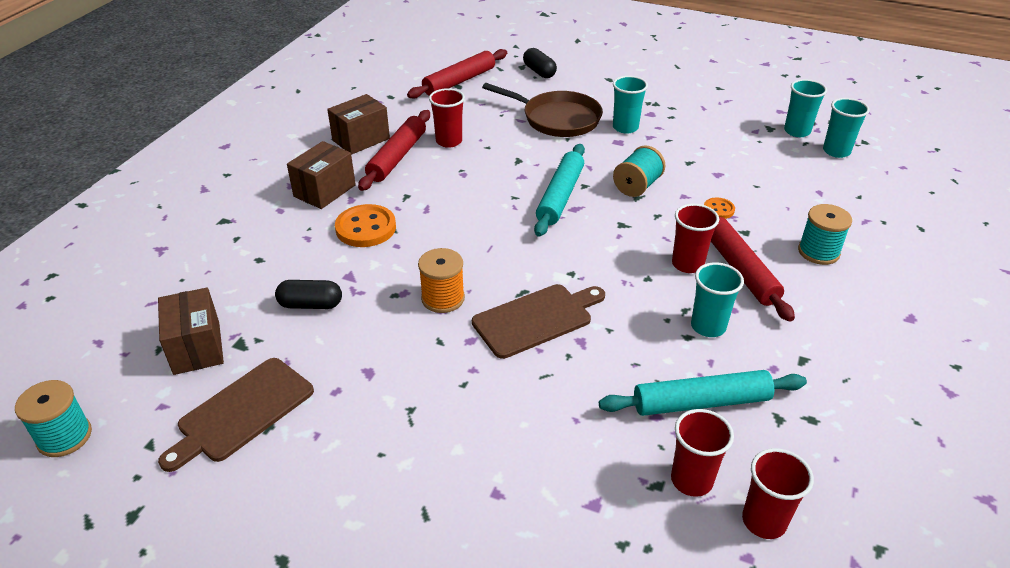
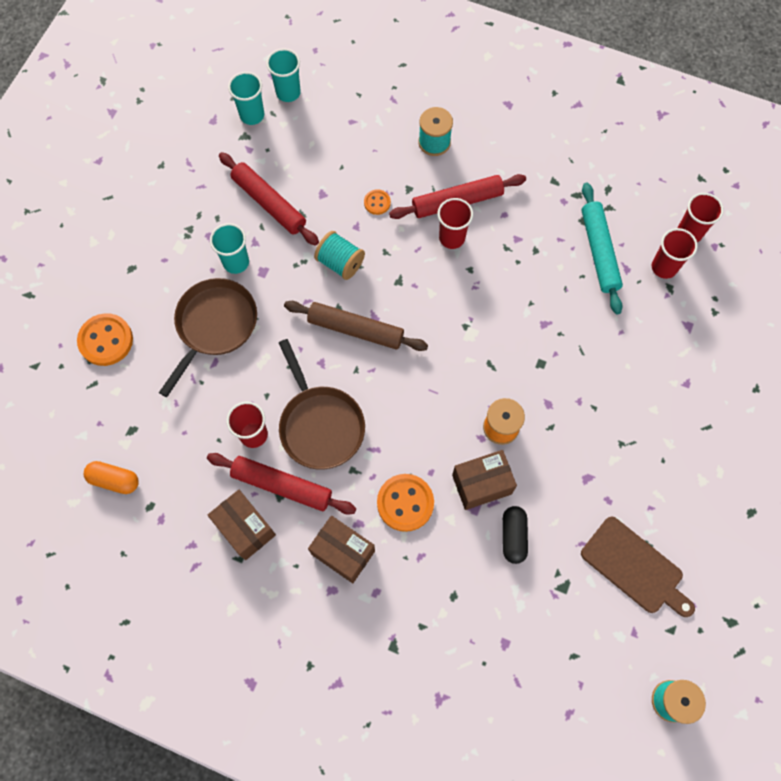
camera: 90 degrees left, 30 degrees up
(197, 347) = (570, 623): brown box -> brown box (481, 484)
(415, 81) = (114, 480): none -> orange capsule
(455, 176) = (320, 425): none -> brown pan
(459, 81) = (120, 429): red rolling pin -> red rolling pin (269, 203)
(536, 319) = (522, 355): brown cutting board -> none
(539, 72) = (106, 340): black capsule -> orange button
(560, 196) = (356, 329): turquoise rolling pin -> brown rolling pin
(708, 326) = (524, 235): turquoise cup -> none

